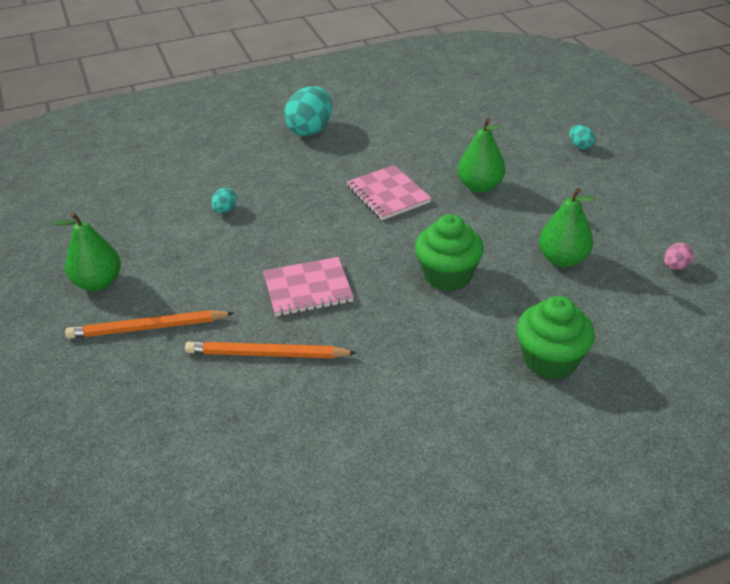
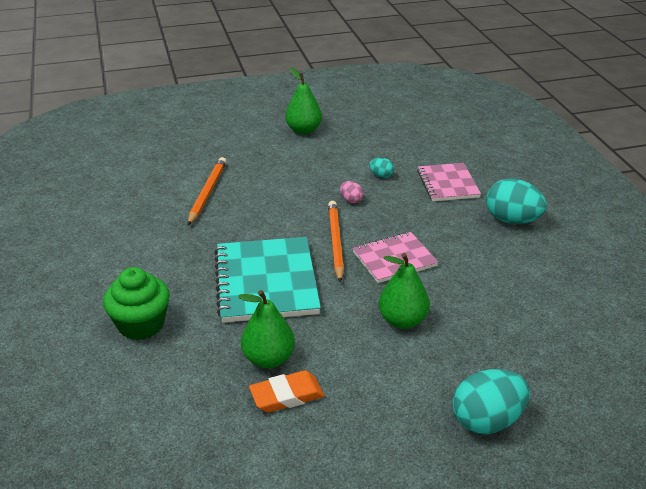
camera: 95 degrees right, 5 degrees down
(148, 328) = (251, 149): orange pencil -> orange pencil (335, 242)
(308, 289) = (271, 211): pink notebook -> pink notebook (447, 184)
(447, 275) = (266, 282): green cupcake -> turquoise notebook
(580, 146) = (487, 421): turquoise egg -> turquoise egg, size x2.10
(603, 243) = (287, 396): none -> orange eraser
(675, 267) = (232, 445): pink egg -> pink egg (351, 200)

